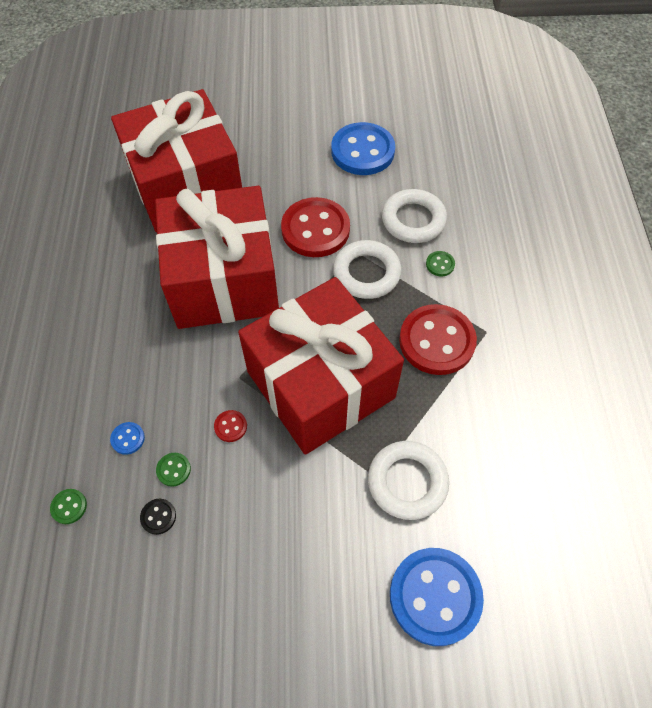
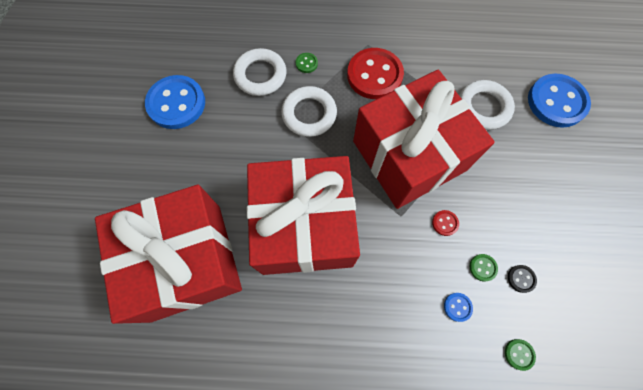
camera: 85 degrees left, 10 degrees up
(315, 229) = (259, 148): red button -> none

